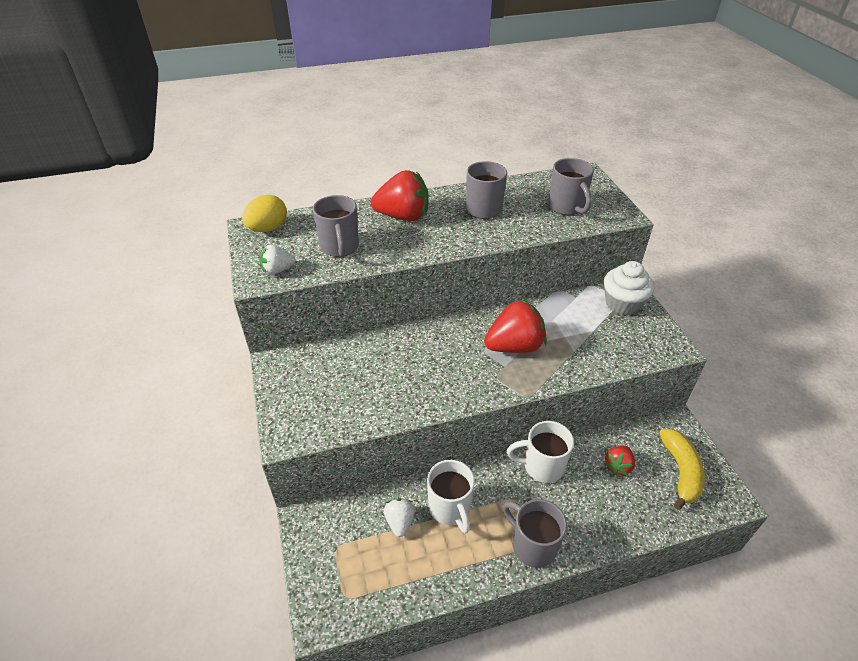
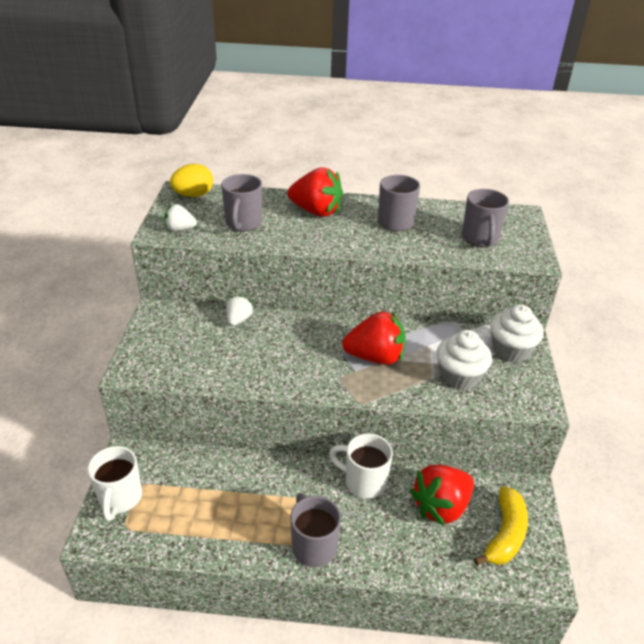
camera: 20 degrees right, 5 degrees down
(400, 522) = (205, 483): white strawberry -> white strawberry (238, 320)
(450, 508) = (256, 488): white mug -> white mug (120, 498)
(596, 342) = (459, 377): none -> white cupcake
(618, 466) = (441, 507): red strawberry -> red strawberry, size x1.84

